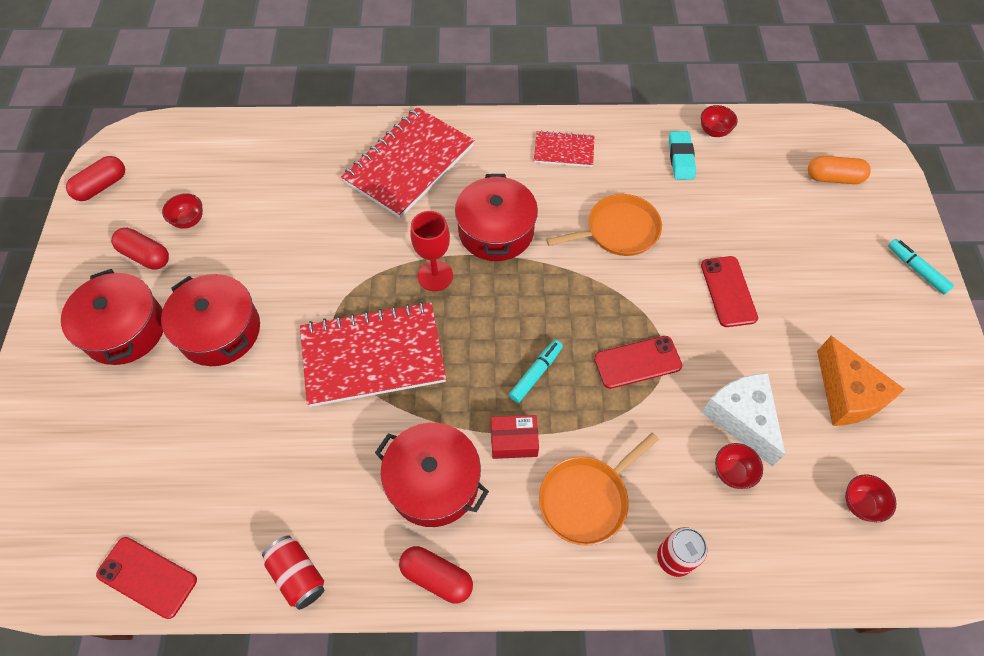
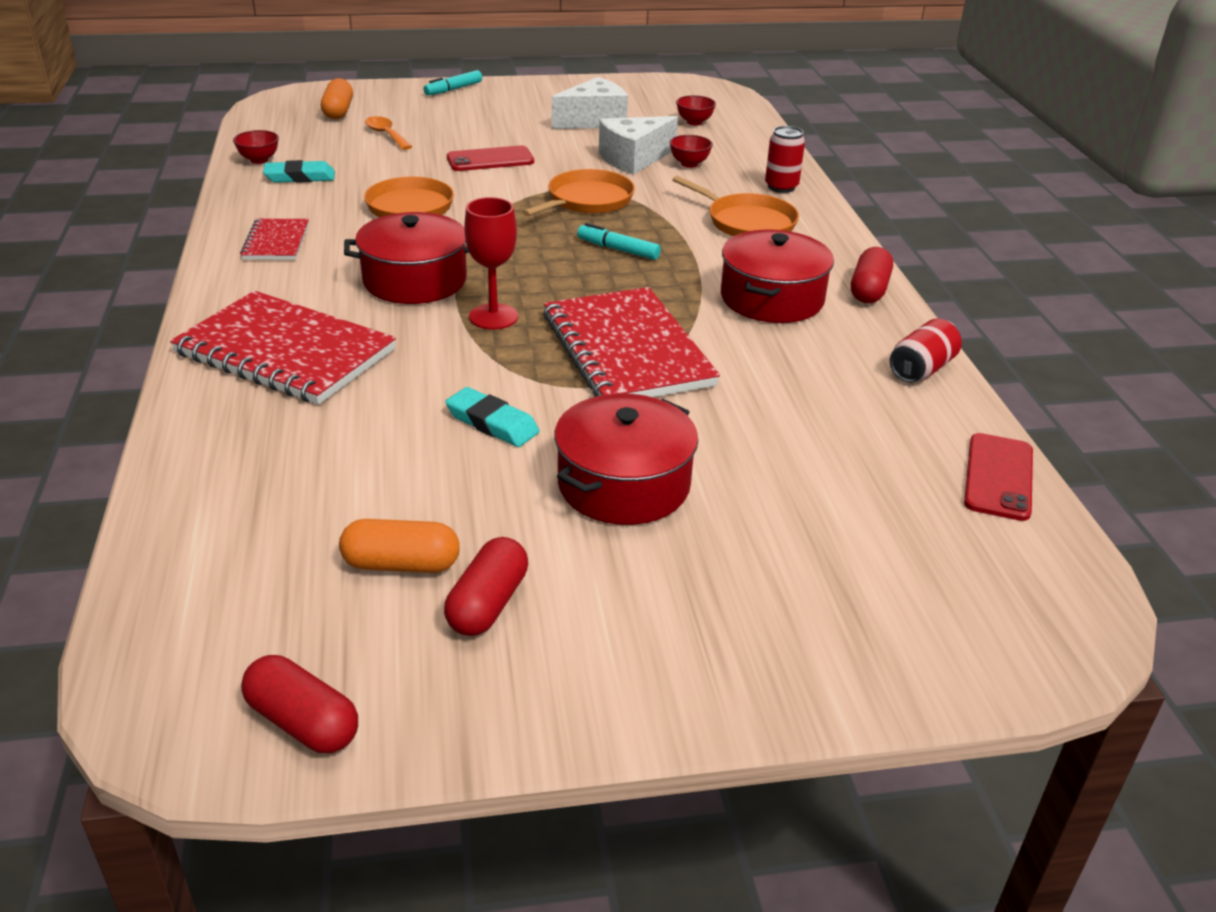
camera: 100 degrees left, 25 degrees down
(124, 329) = (649, 591): red pot -> none
(189, 221) = (401, 564): red bowl -> orange capsule
(303, 267) = (492, 423): none -> turquoise eraser
(514, 441) = (703, 258): red box -> none
(637, 362) = (587, 200): red phone -> orange pan
(780, 213) = (386, 134): none -> orange spoon
(847, 395) = (594, 121): orange cheese -> white cheese

